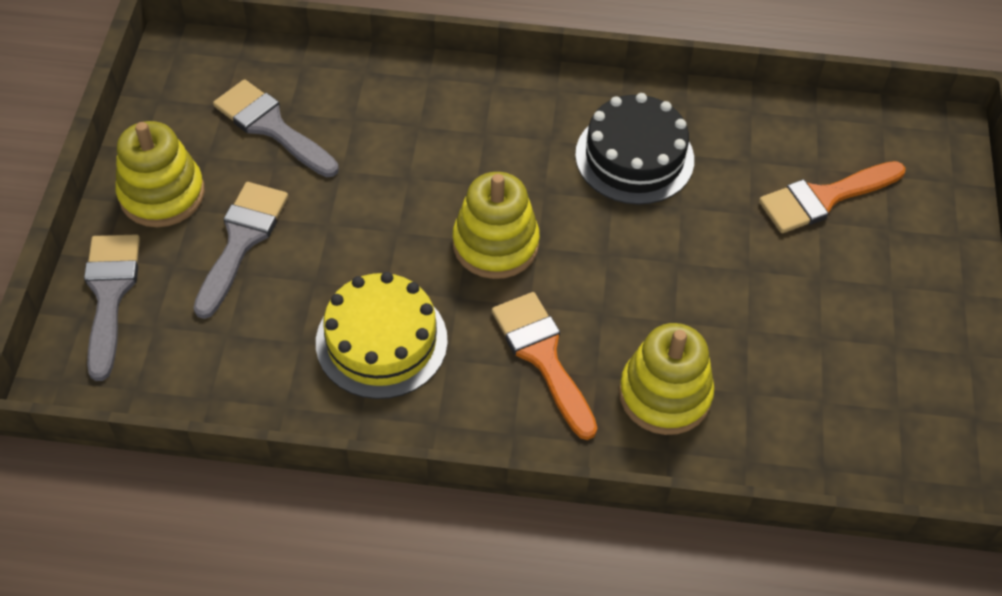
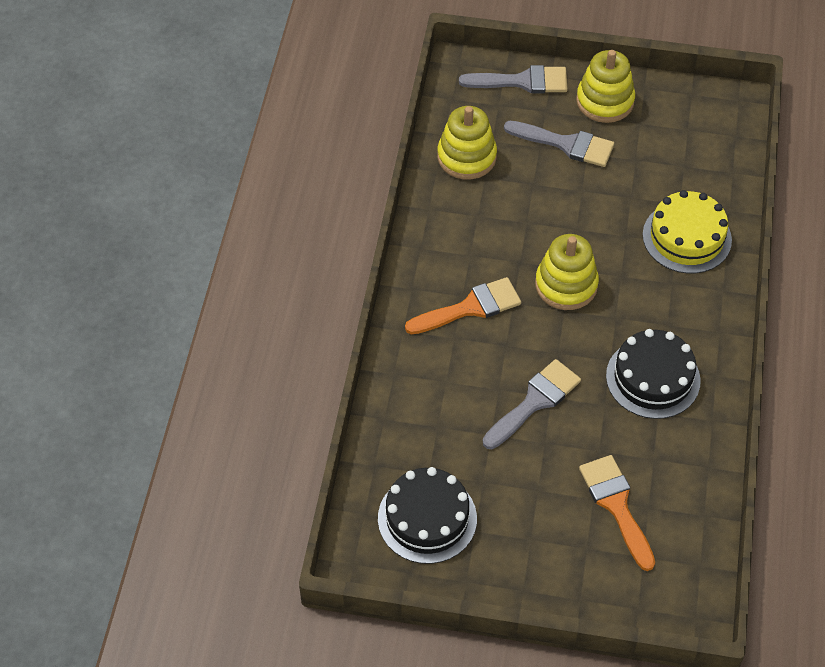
camera: 95 degrees right, 0 degrees up
(271, 127) = (669, 156): grey brush -> grey brush (534, 401)
(381, 341) = (484, 219): yellow cake -> yellow cake (687, 237)
(664, 394) = (437, 376): yellow stacking toy -> yellow stacking toy (466, 157)
(892, 400) = (427, 518): none -> black cake

